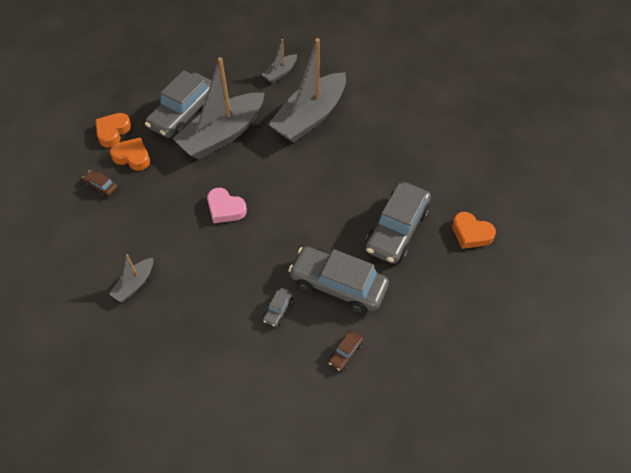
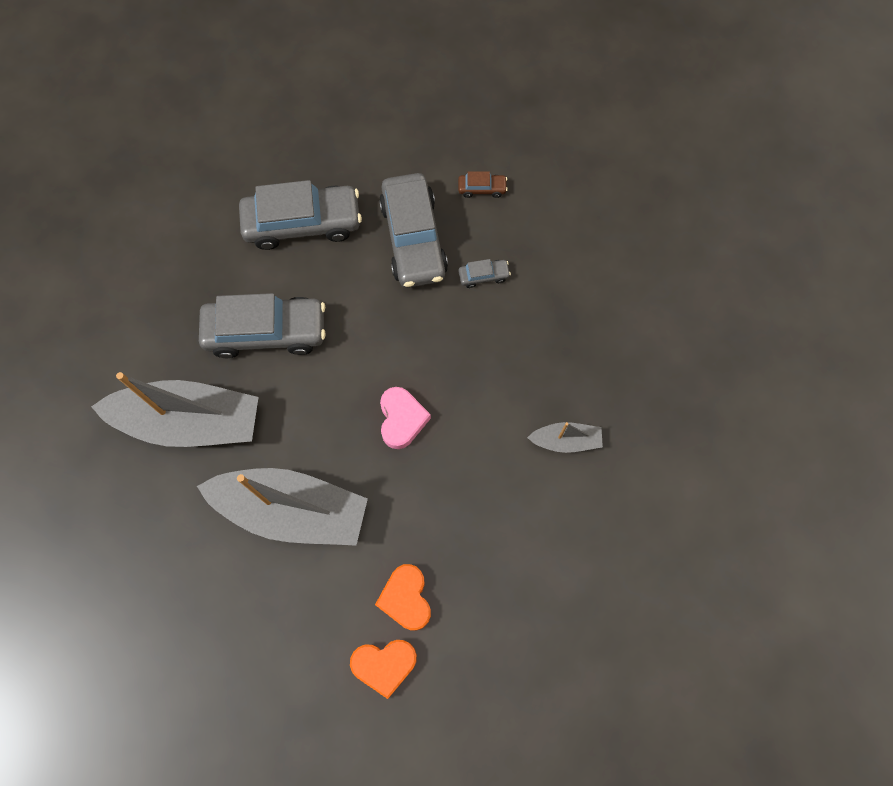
camera: 125 degrees left, 15 degrees up
(101, 186) = (476, 598): brown car -> none
(183, 113) = (289, 593): grey car -> grey car (266, 332)
(280, 73) = (127, 517): grey boat -> none
(471, 233) = (258, 152): orange heart -> none

